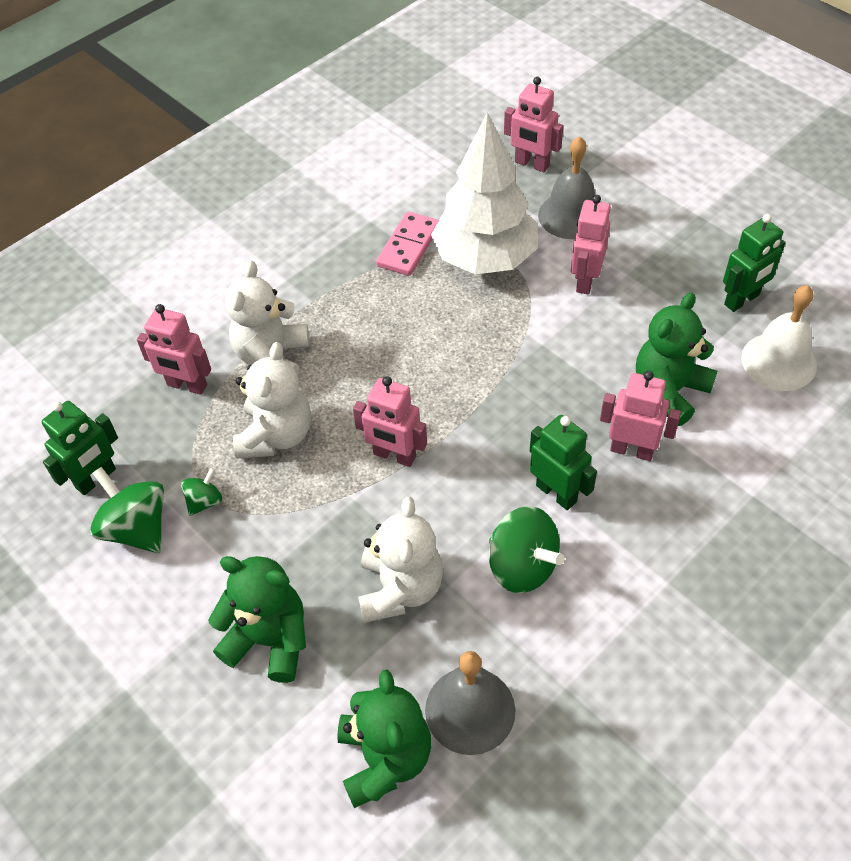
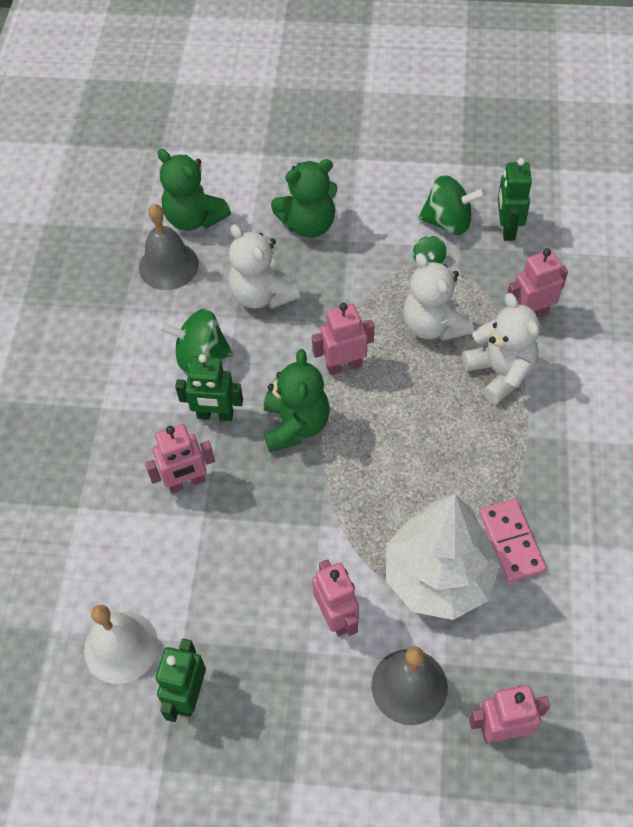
camera: 140 degrees right, 5 degrees up
(669, 391) = (191, 553): green teddy bear -> green teddy bear (295, 425)

